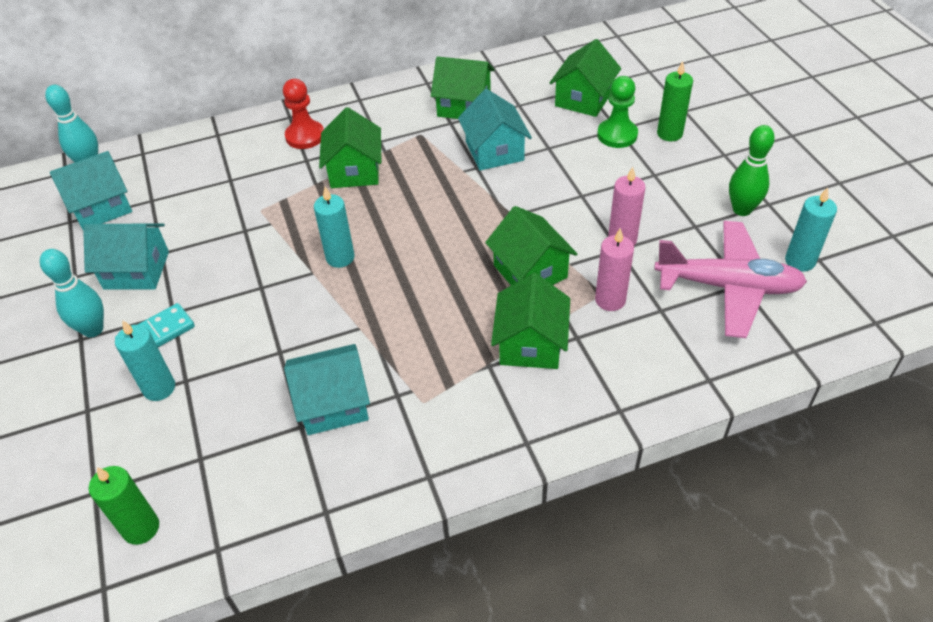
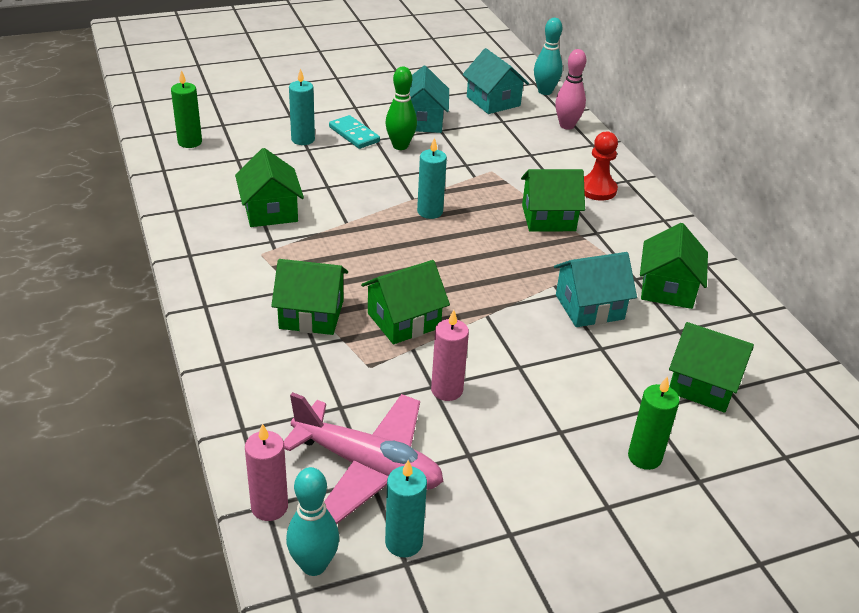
camera: 85 degrees right, 10 degrees down
(93, 329) = (363, 110): turquoise bowling pin -> turquoise bowling pin (314, 565)
(173, 151) = (567, 125): none -> pink bowling pin
(333, 403) = (270, 211): turquoise house -> green house
(610, 300) = (359, 371): pink candle -> pink candle (269, 507)
(617, 135) = (634, 407): green pawn -> none
(728, 287) = (368, 466): pink plane -> pink plane turned 75 degrees counterclockwise
(742, 209) = (498, 503): green bowling pin -> green bowling pin (400, 146)

